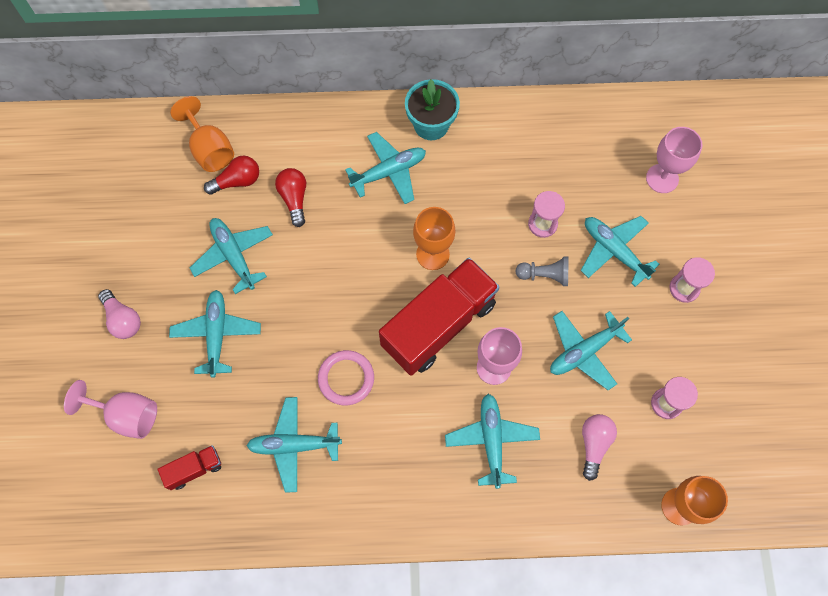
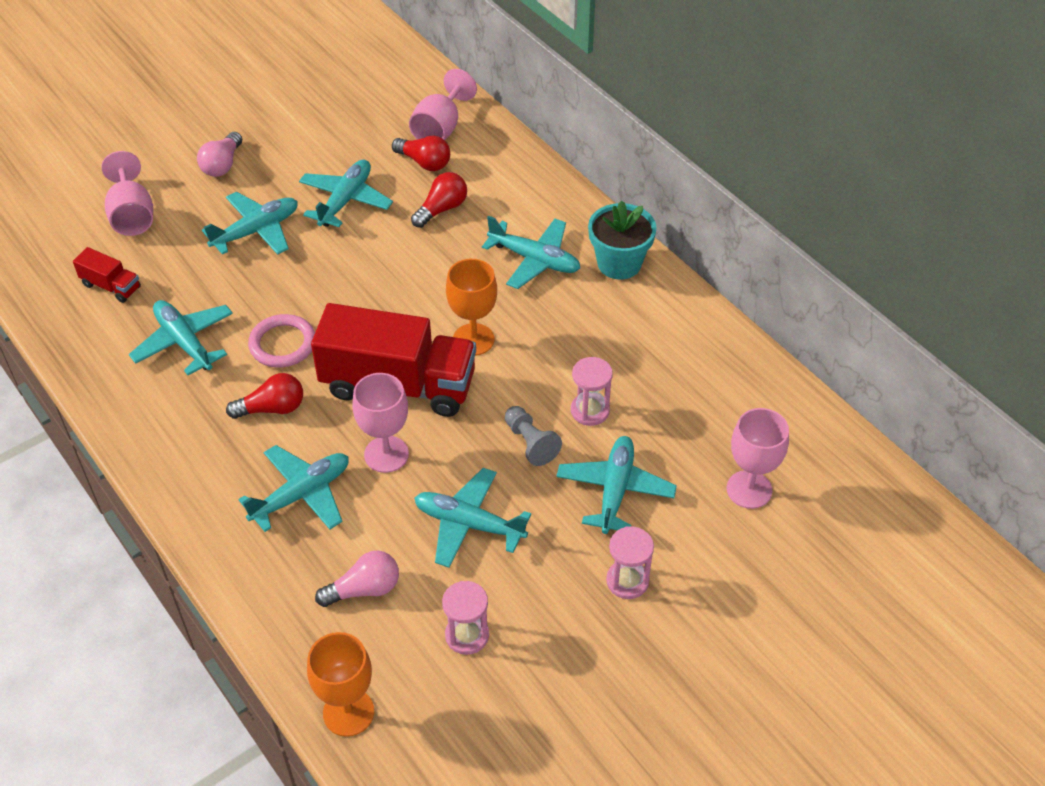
camera: 55 degrees right, 20 degrees down
(210, 149) = (440, 128): orange goblet -> pink goblet
(402, 418) = (272, 408): none -> red light bulb

